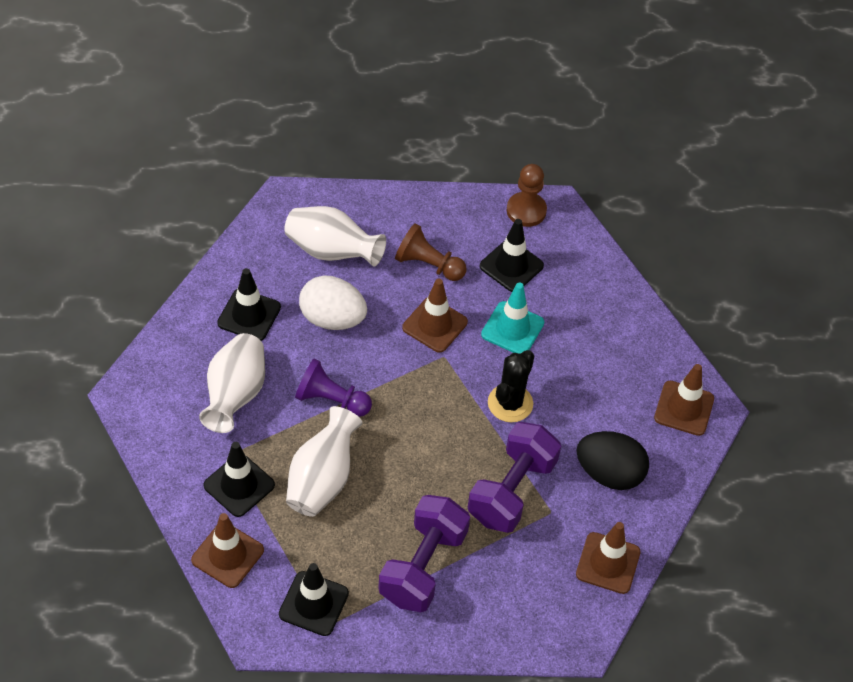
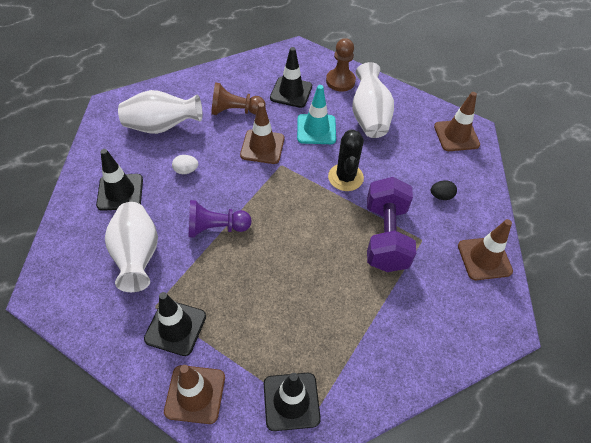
camera: 25 degrees left, 0 degrees up
(322, 479) = (241, 291): white vase -> white vase (369, 117)
(332, 319) = (186, 170): white egg -> white egg, size x0.46
(423, 566) = (359, 325): purple dumbbell -> none
(526, 211) = (280, 58): brown pawn -> brown pawn (340, 81)
(609, 473) = (441, 196): black egg -> black egg, size x0.46

